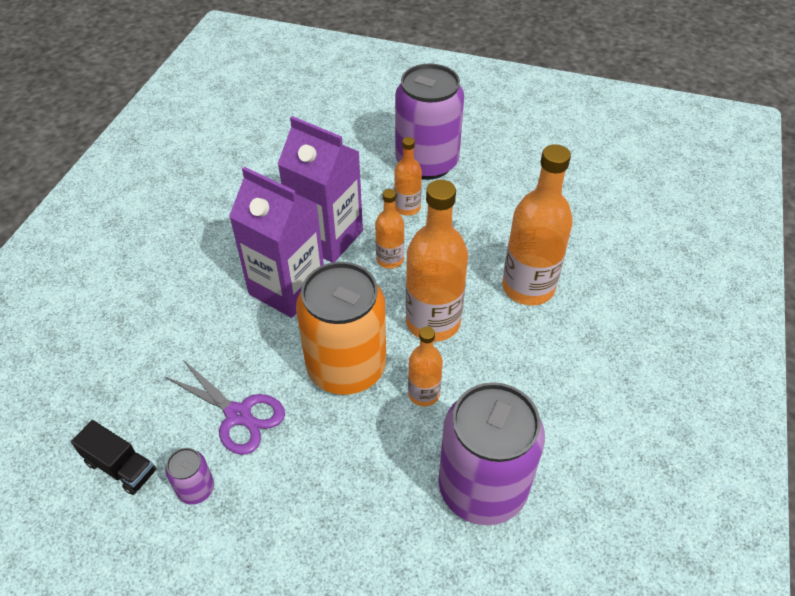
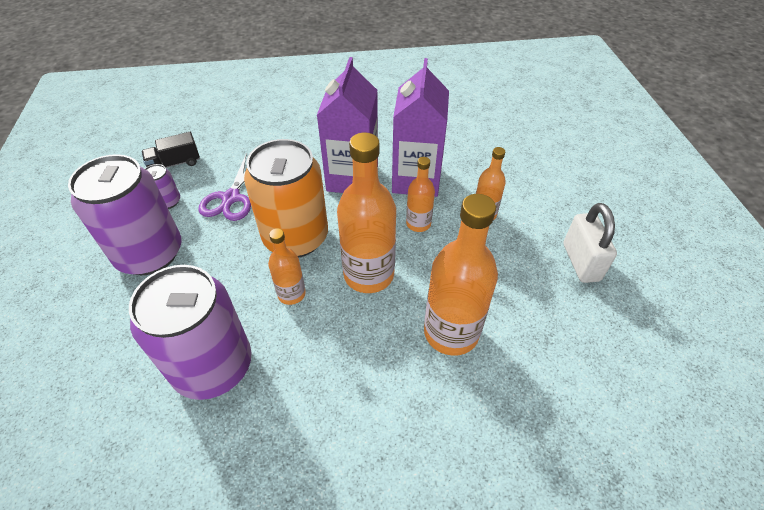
camera: 65 degrees right, 0 degrees up
(121, 467) = (175, 164): black truck -> black truck turned 60 degrees clockwise
(427, 163) = (548, 208): purple can -> purple can (150, 254)
(498, 174) = (581, 262): none -> white padlock

